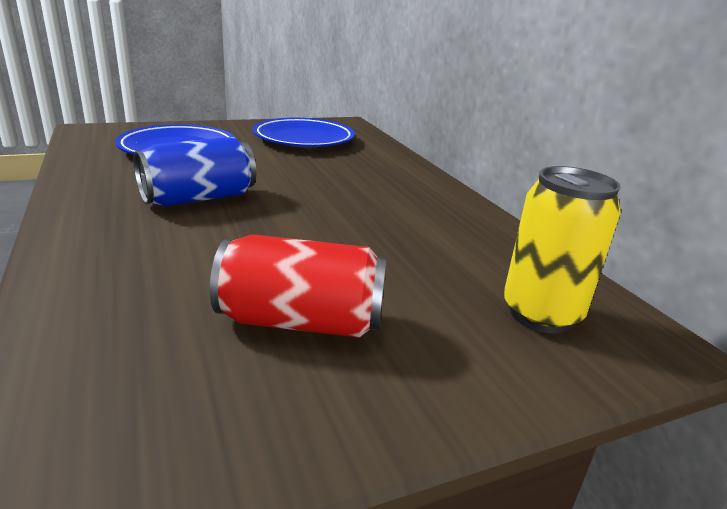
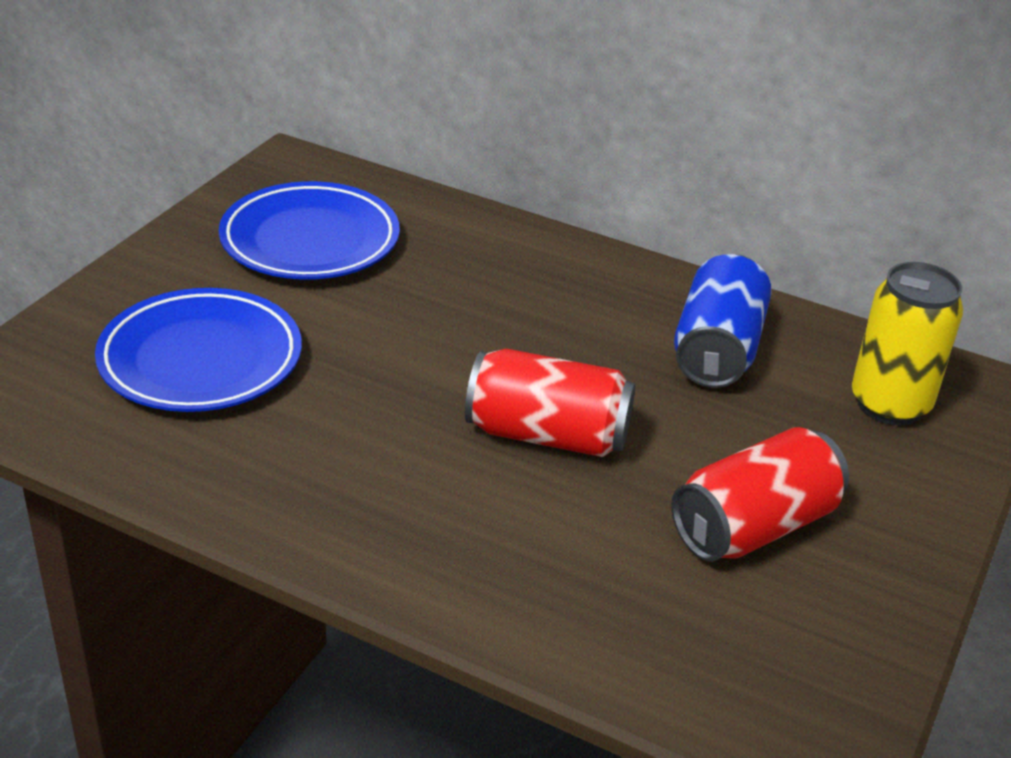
camera: 40 degrees left, 10 degrees up
(199, 198) = (408, 437): blue can -> blue can (717, 350)
(266, 226) = (547, 435): none -> red can

